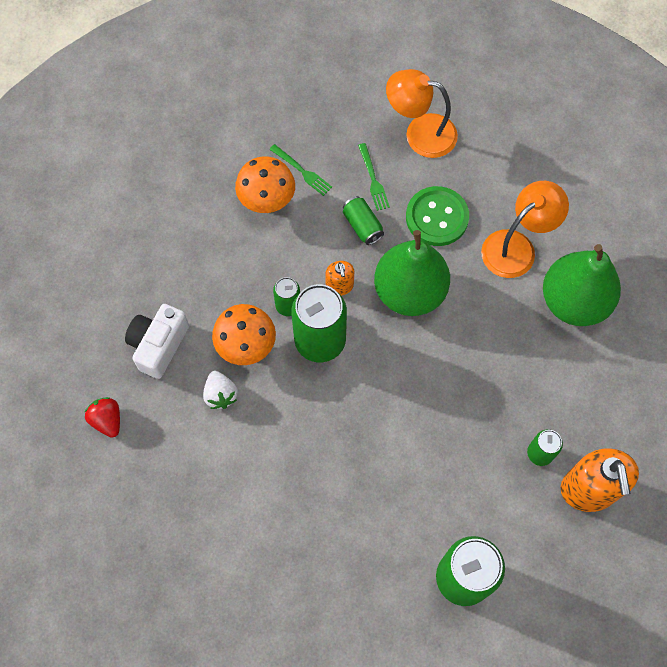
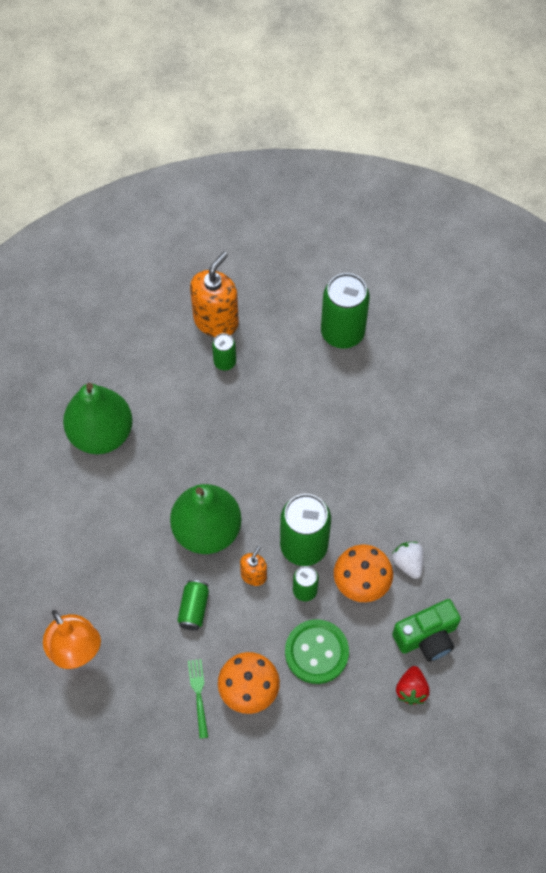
camera: 140 degrees left, 5 degrees down
(107, 420) = (506, 609): red strawberry -> red strawberry (411, 690)
(158, 345) = (427, 637): white camera -> green camera
(220, 394) = (408, 563): white strawberry -> white strawberry turned 45 degrees counterclockwise
(373, 180) = (150, 640): green fork -> none
(437, 217) = (132, 570): green button -> green button (316, 652)
(517, 247) = (99, 501): orange lamp -> none

